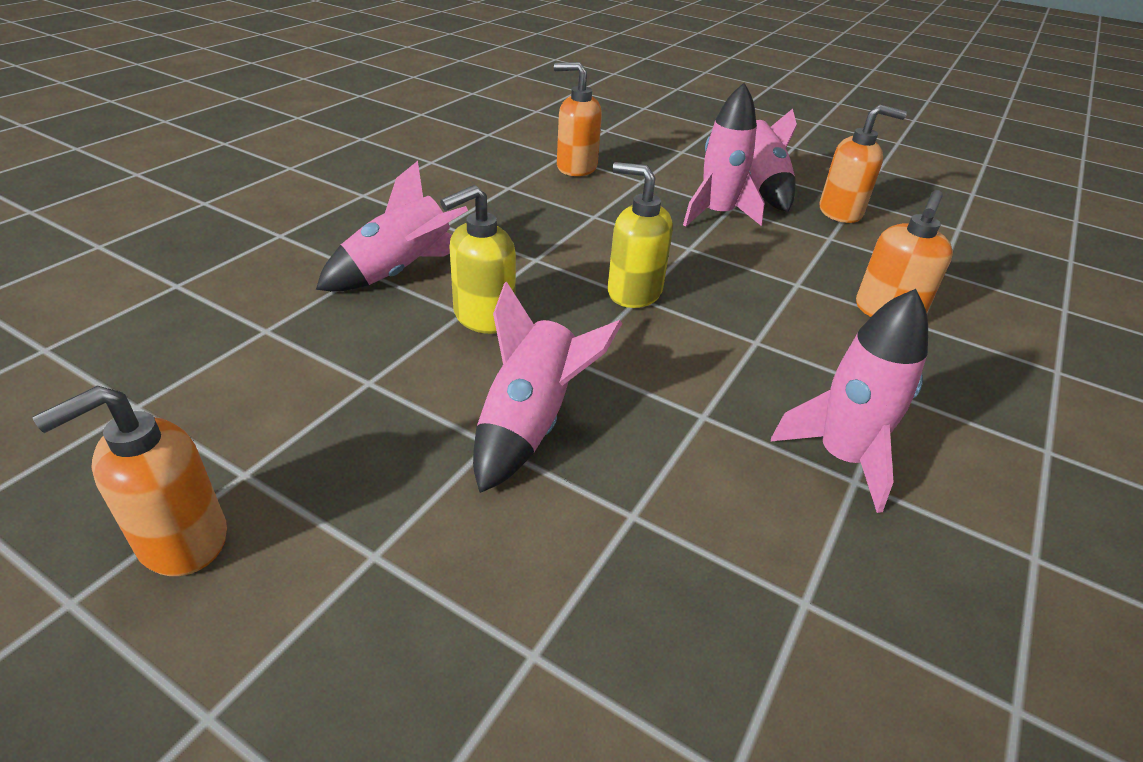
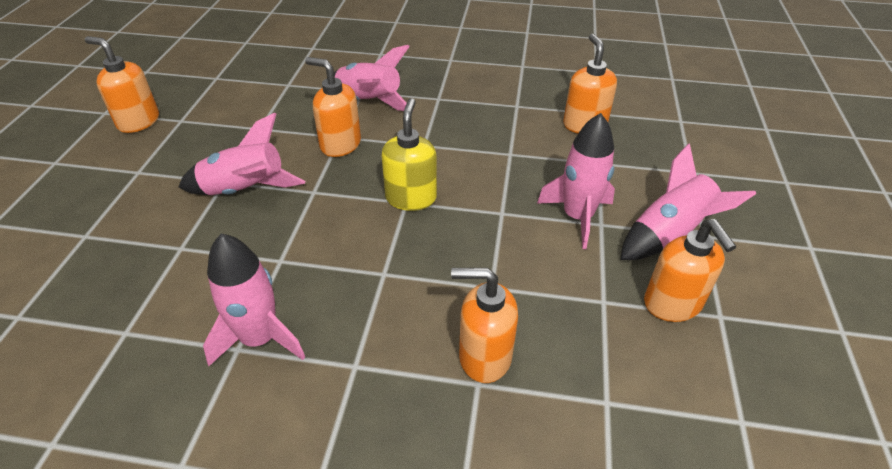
camera: 70 degrees right, 5 degrees up
(483, 317) = (340, 145): yellow soap dispenser -> orange soap dispenser

